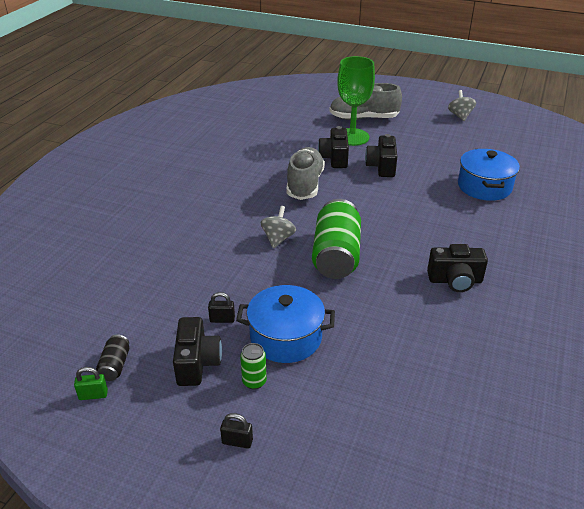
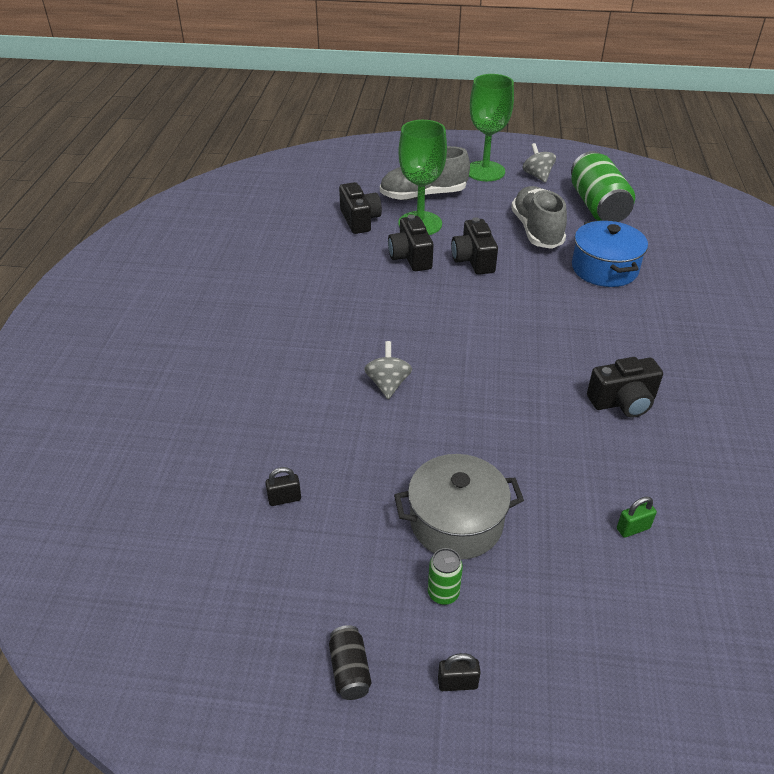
camera: 15 degrees left, 5 degrees up
(93, 395) = (241, 663): green padlock -> green padlock (633, 528)
(115, 365) = (252, 613): black can -> black can (350, 670)
(197, 363) = (359, 584): black camera -> black camera (360, 220)
(222, 319) = (365, 514): black padlock -> black padlock (284, 499)
(286, 337) = (456, 522): blue pot -> grey pot
(305, 184) = (389, 300): grey shoe -> grey shoe (536, 230)
(336, 255) = (470, 394): green can -> green can (597, 206)
(419, 108) = (485, 171): none -> green goblet

